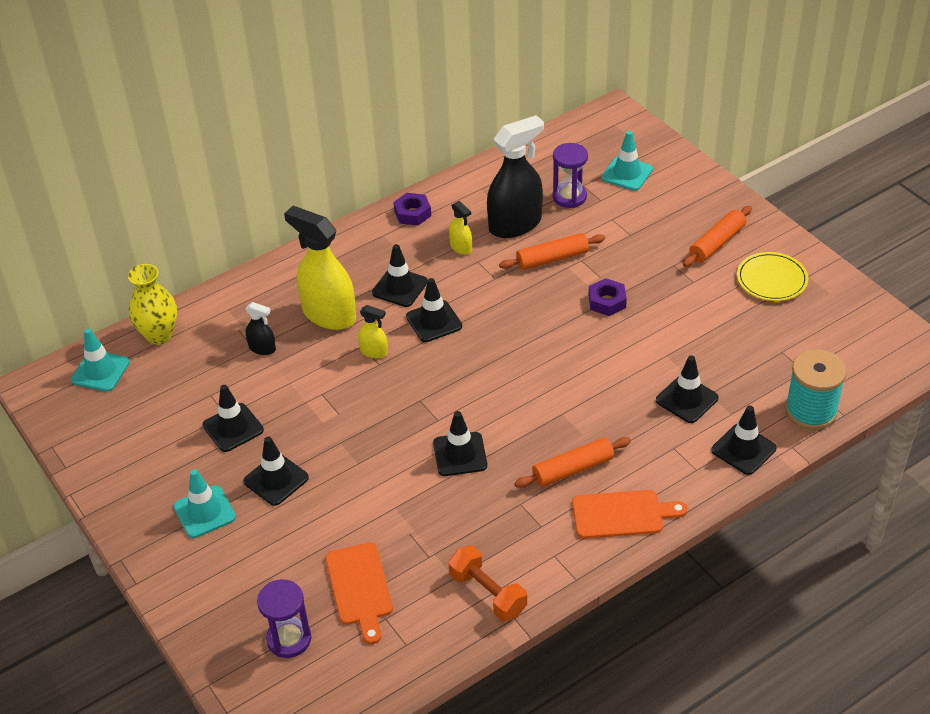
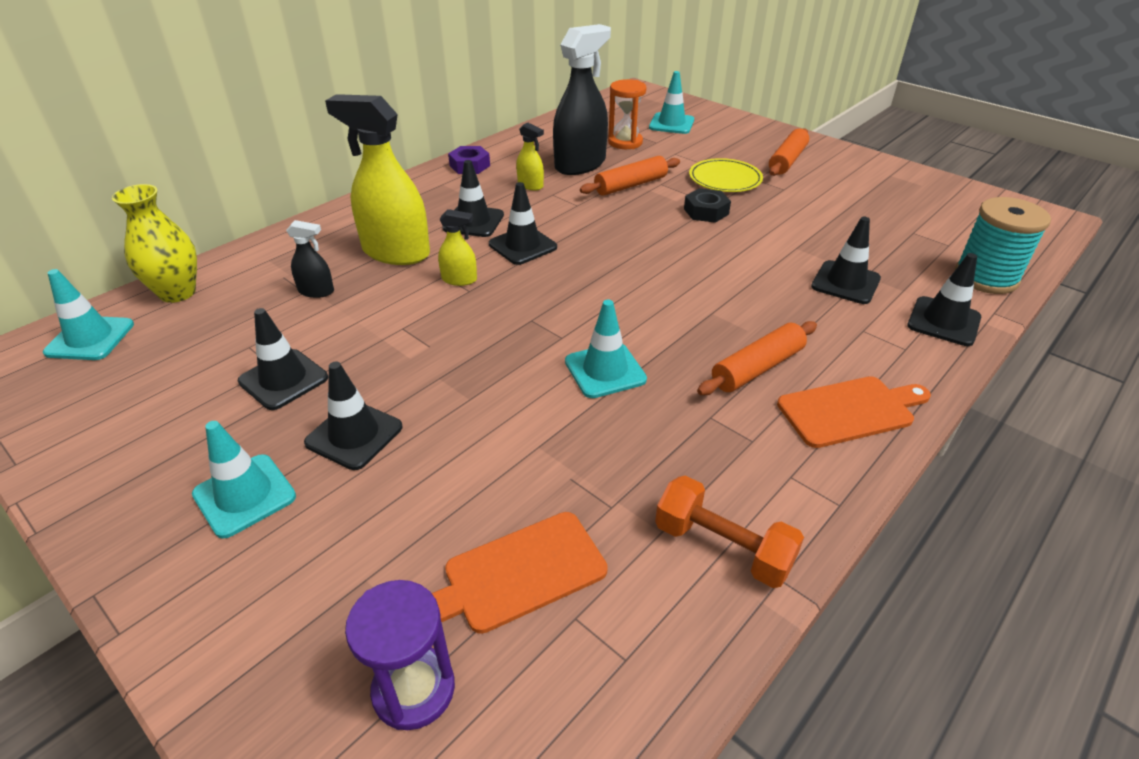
camera: 15 degrees left, 5 degrees down
(359, 588) = (518, 573): orange cutting board -> orange cutting board turned 90 degrees clockwise
(460, 454) = (605, 370): black traffic cone -> turquoise traffic cone
(569, 197) = (625, 142): purple hourglass -> orange hourglass
(607, 301) = (706, 211): purple nut -> black nut
(772, 279) = (859, 180): yellow plate -> yellow plate (725, 179)

